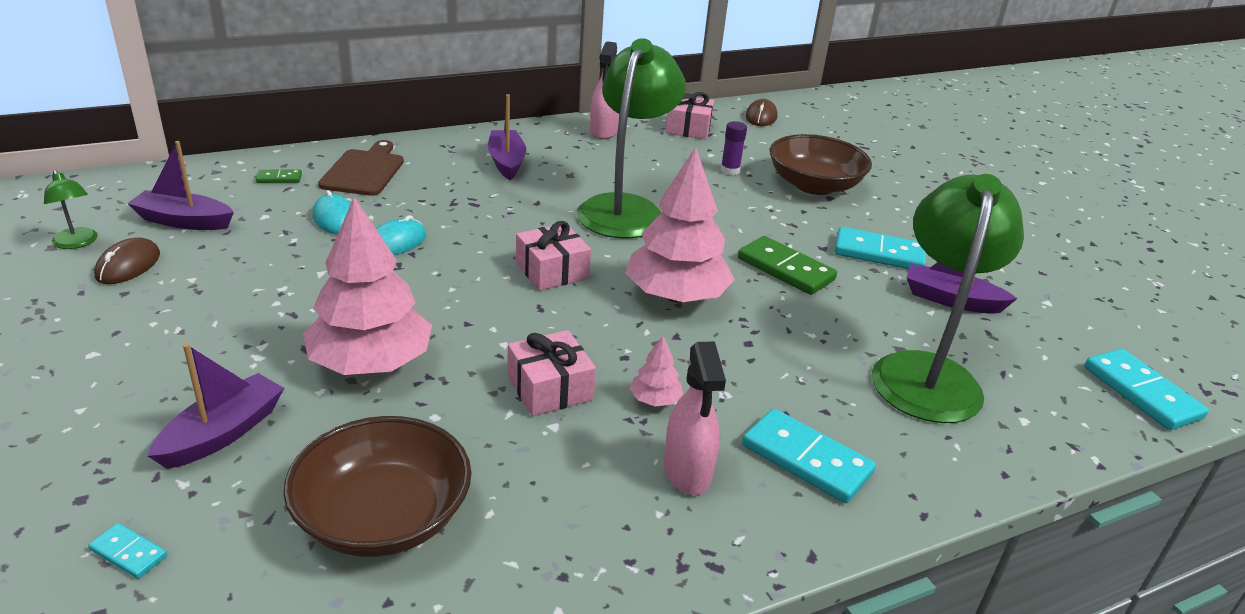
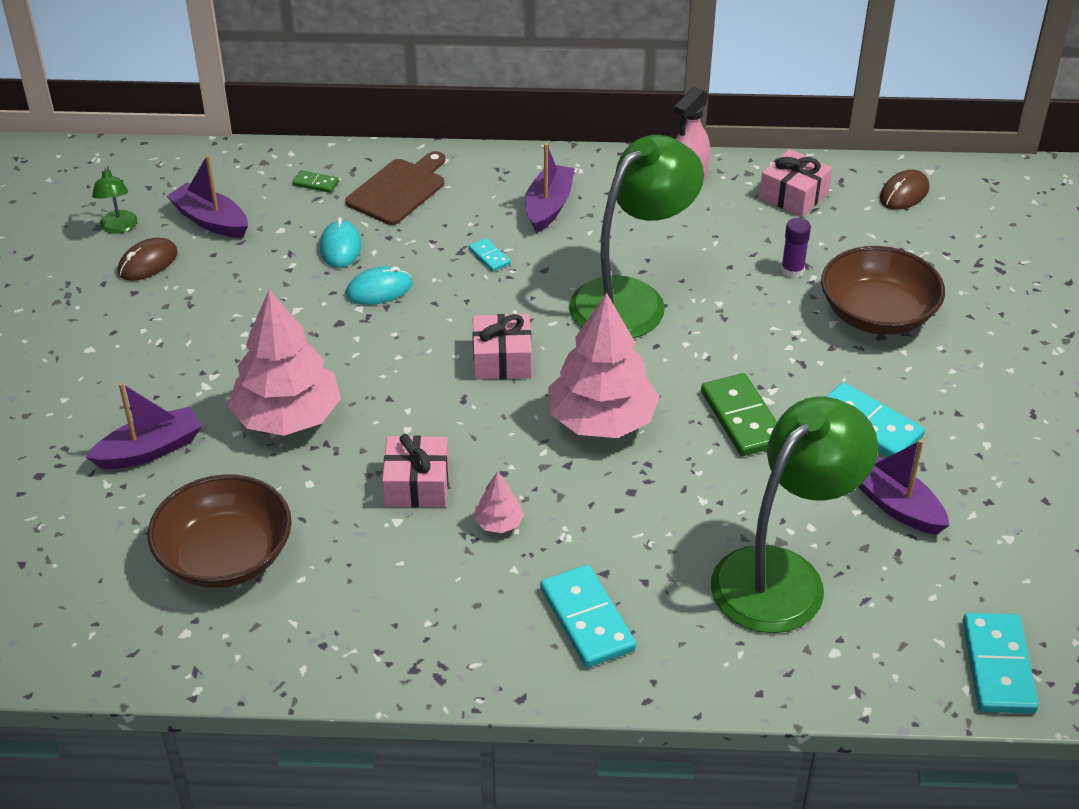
camera: 30 degrees right, 10 degrees up
(129, 553) = (53, 527): turquoise domino -> turquoise domino (489, 256)
(687, 472) = (476, 596): pink spray bottle -> none

